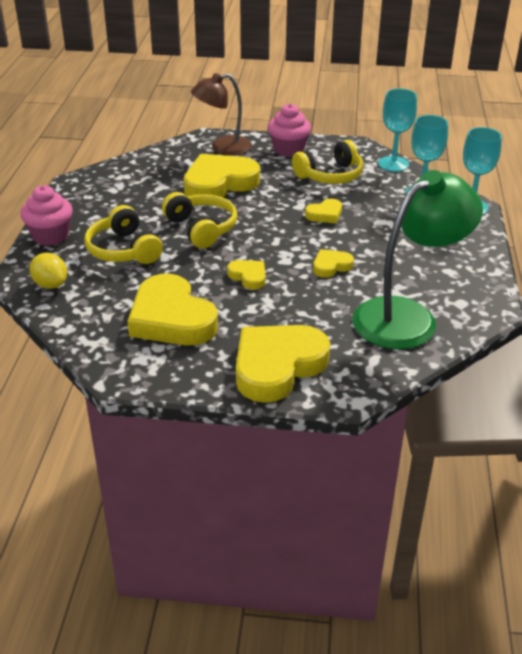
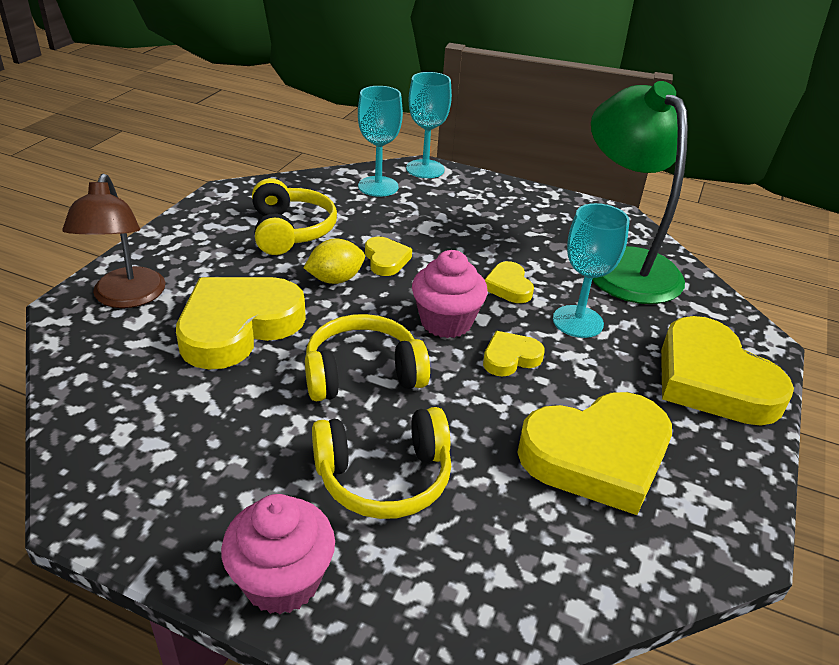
camera: 75 degrees left, 0 degrees up
(50, 284) = (460, 604): yellow lemon -> yellow lemon (335, 279)
(219, 183) = (238, 326): yellow heart -> yellow heart turned 60 degrees clockwise
(288, 149) = (190, 243): pink cupcake -> pink cupcake (446, 322)
(393, 164) = (297, 183): turquoise goblet -> turquoise goblet (577, 321)

